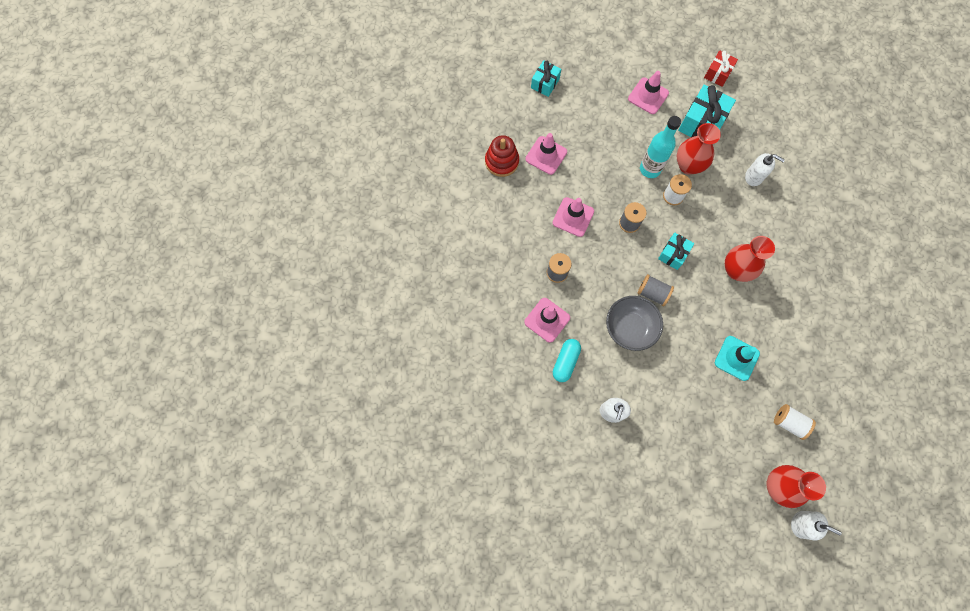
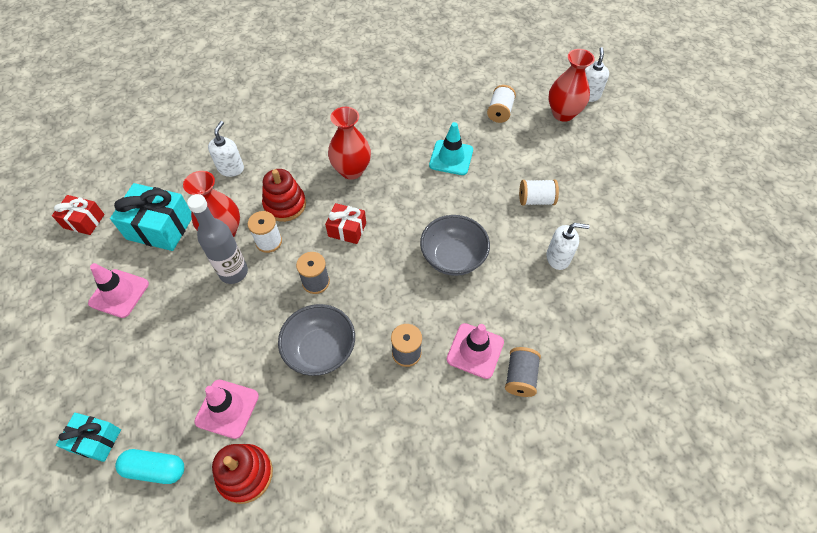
camera: 105 degrees left, 15 degrees down
(565, 362) = (520, 317): turquoise capsule -> turquoise capsule (155, 469)
(573, 217) = (320, 350): pink traffic cone -> grey bowl
(650, 169) = (233, 272): turquoise bottle -> grey bottle
(652, 293) = (402, 242): grey spool -> grey spool (520, 377)
(673, 254) = (347, 230): turquoise gift -> red gift
(674, 417) = (536, 200): none -> white spool
(707, 212) = (285, 205): none -> red stacking toy

